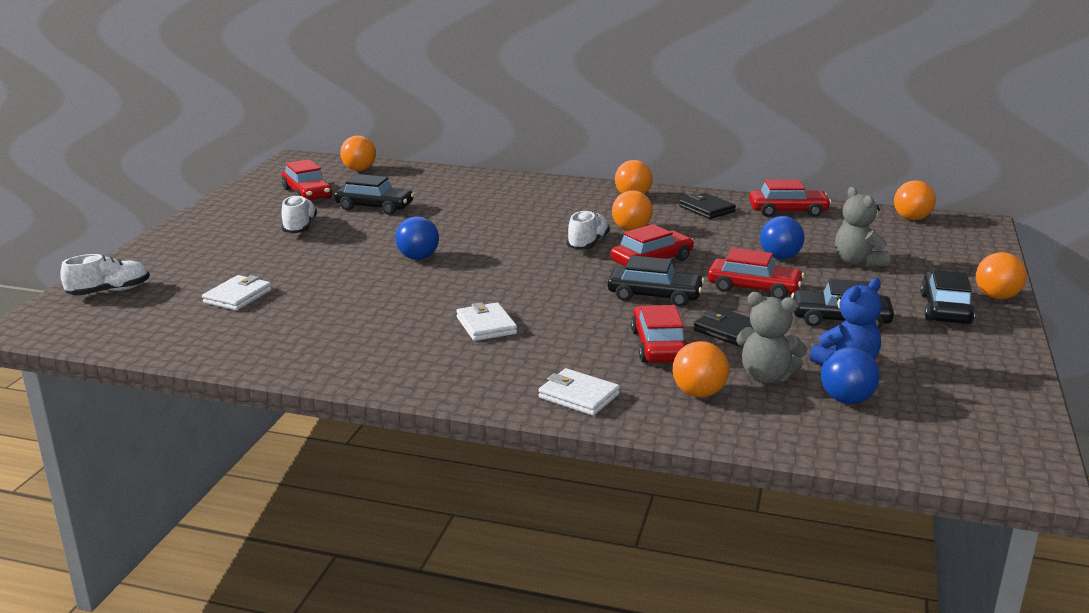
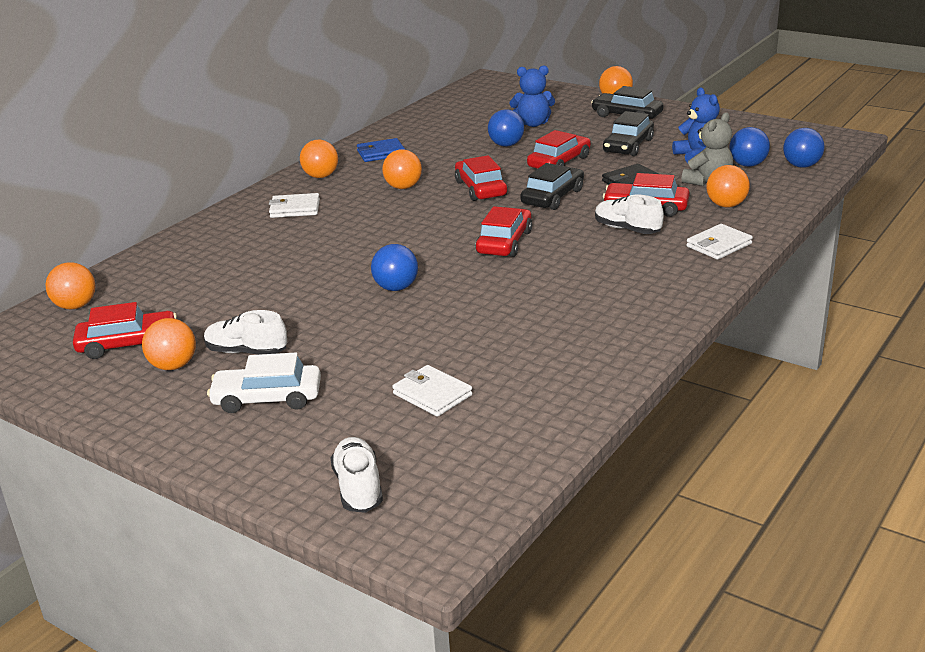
camera: 70 degrees left, 5 degrees up
(232, 245) = (267, 398): none -> white car
(374, 207) = (222, 303): black car -> none
(486, 325) = (576, 268): white wallet -> white wallet (295, 209)
(588, 244) = (422, 208): white shoe -> white shoe (627, 229)
(707, 209) = (381, 153): black wallet -> blue wallet
(788, 211) = (412, 127): red car -> red car (504, 242)
(857, 262) = (533, 124): grey teddy bear -> blue teddy bear
(879, 440) = (801, 166): none -> blue ball
(911, 219) = (463, 94): orange ball -> orange ball (173, 366)

